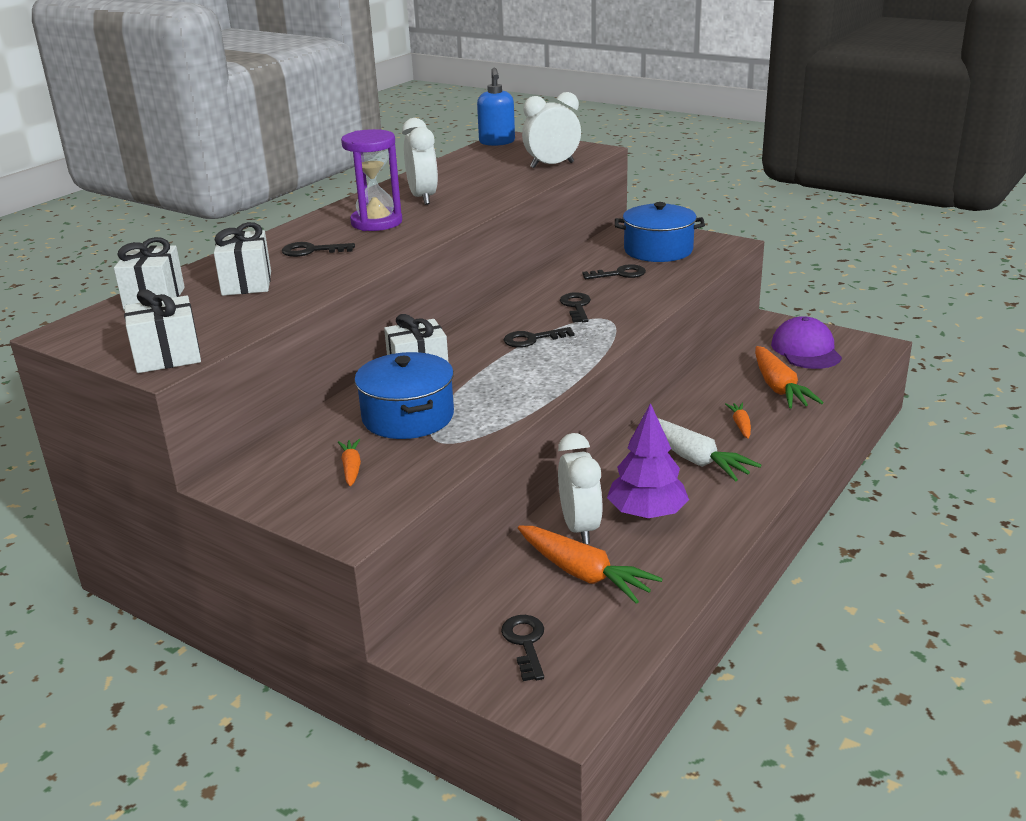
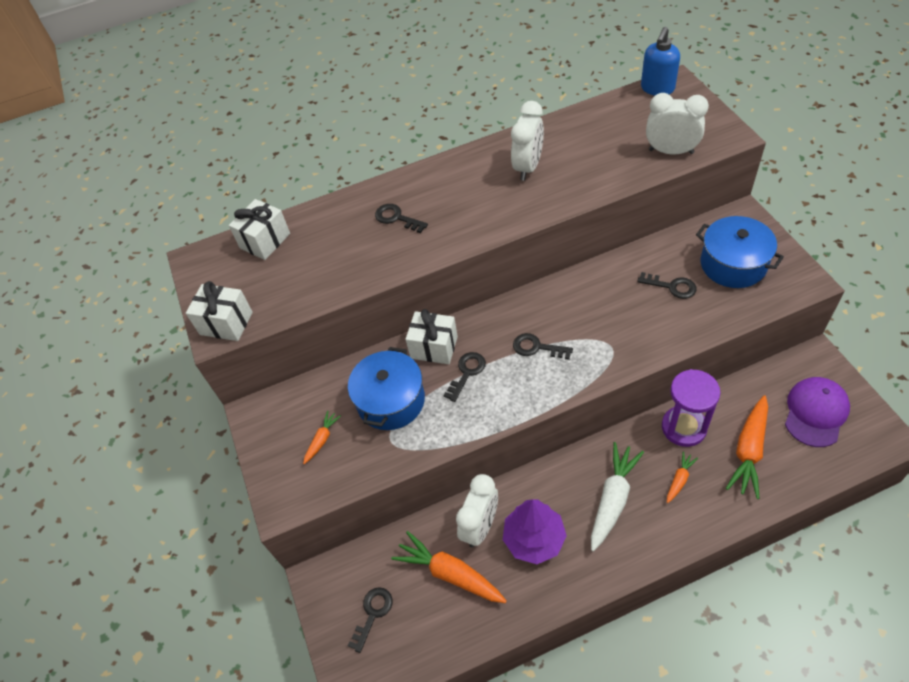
camera: 40 degrees right, 25 degrees up
(246, 283) = (328, 246): white gift -> none
(376, 222) = (468, 193): purple hourglass -> purple hourglass (683, 427)
(576, 306) = (602, 318): black key -> black key (466, 373)
(583, 574) = (450, 573): orange carrot -> orange carrot turned 135 degrees clockwise
(694, 459) = (613, 499): white carrot -> white carrot turned 150 degrees counterclockwise

